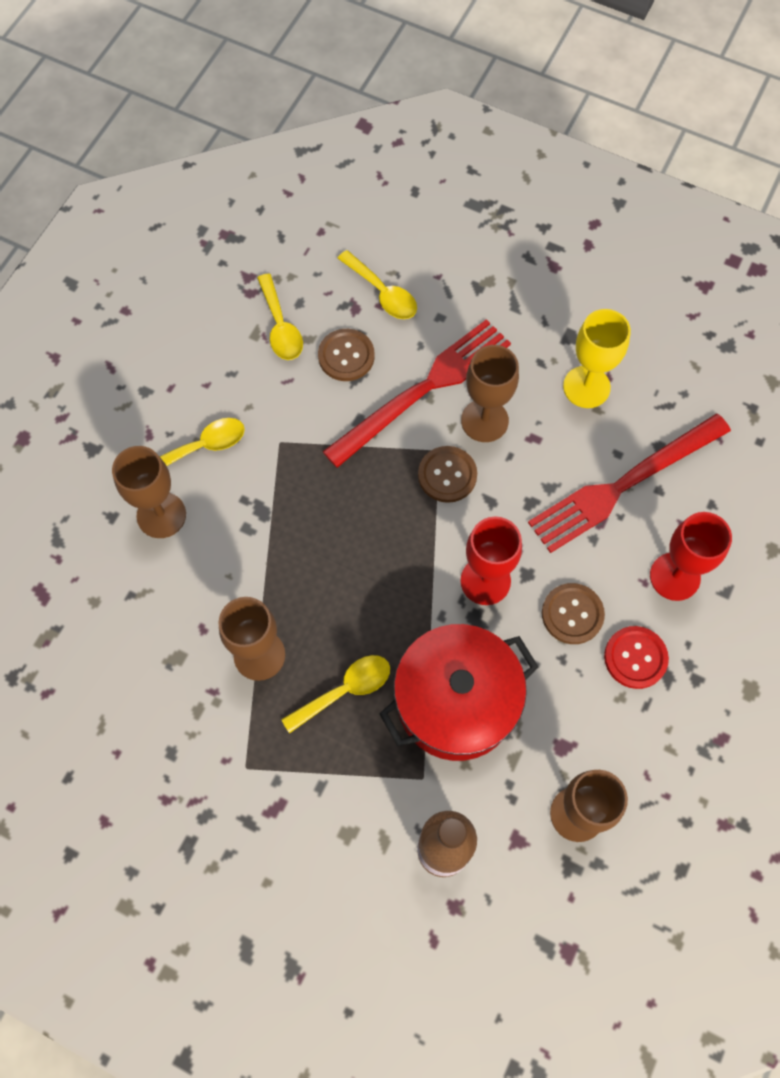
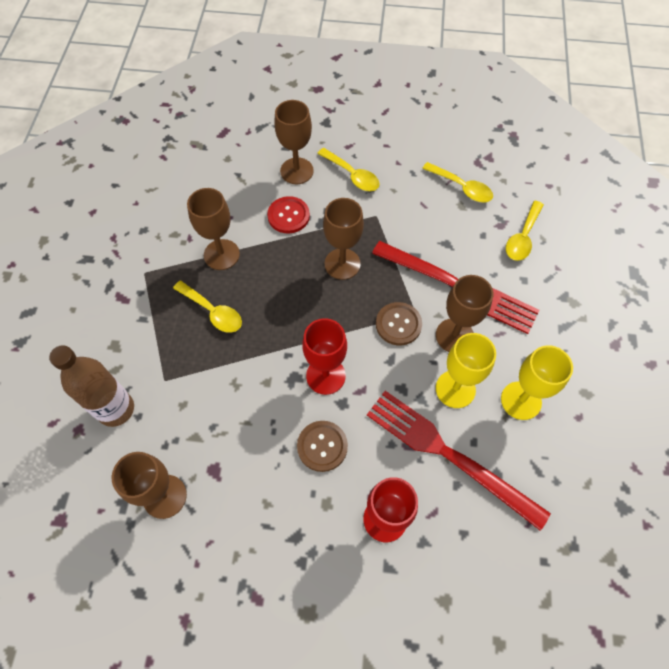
camera: 70 degrees right, 5 degrees down
(280, 327) = (462, 187): yellow spoon -> yellow spoon turned 105 degrees counterclockwise
(336, 508) = (342, 264): none -> brown goblet
(346, 356) = (460, 232): brown button -> none
(456, 702) = (226, 384): red pot -> none
(550, 447) = (455, 389): none -> yellow goblet
(635, 658) = (303, 506): red button -> red button (288, 216)

